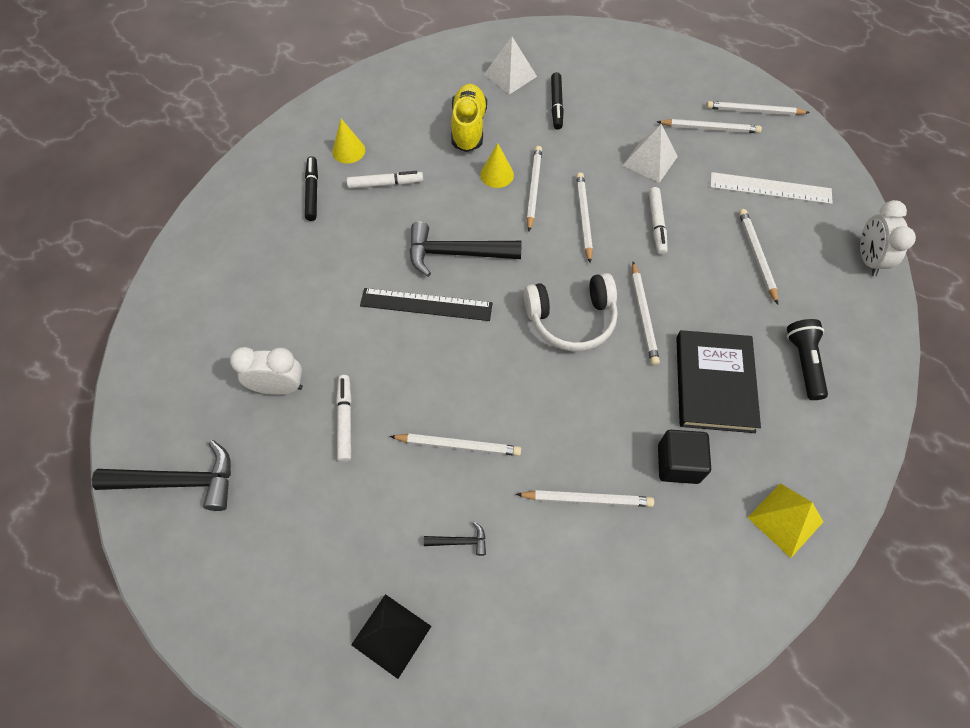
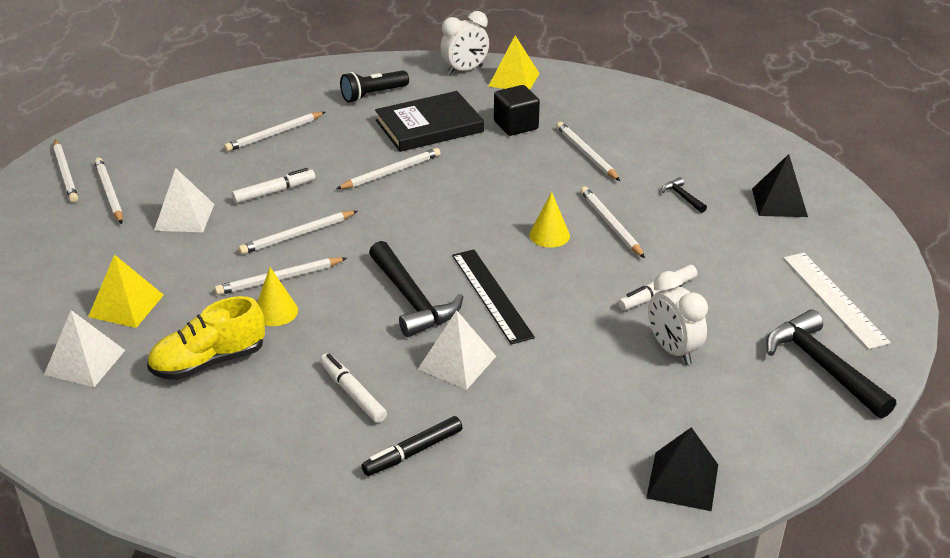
camera: 120 degrees left, 25 degrees down
(172, 313) = (682, 481): none -> black pyramid
(348, 150) = (319, 453): yellow cone -> yellow cone (549, 235)
(371, 249) = (457, 362): none -> white pyramid
(556, 105) = (126, 305): black marker -> yellow pyramid
(571, 319) = (429, 207): white headphones -> none
(770, 188) = (180, 143): white ruler -> white ruler (834, 299)
(868, 259) = (238, 86): white clock -> white clock (465, 70)

